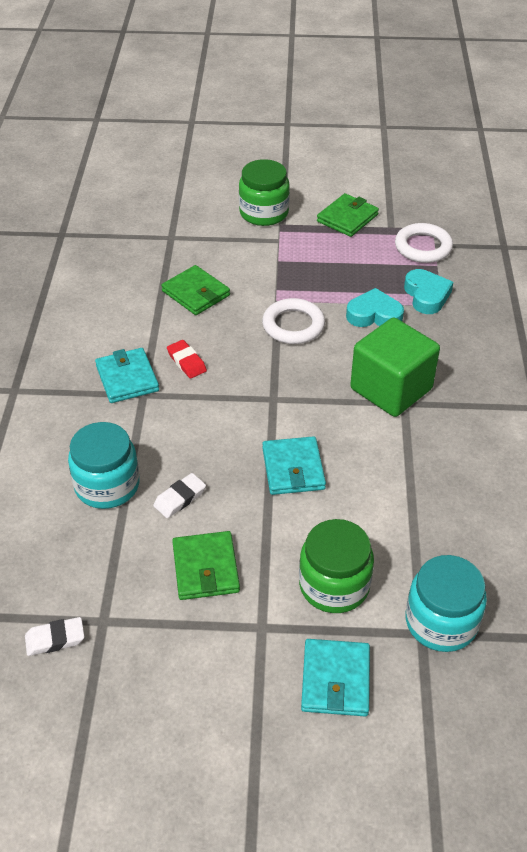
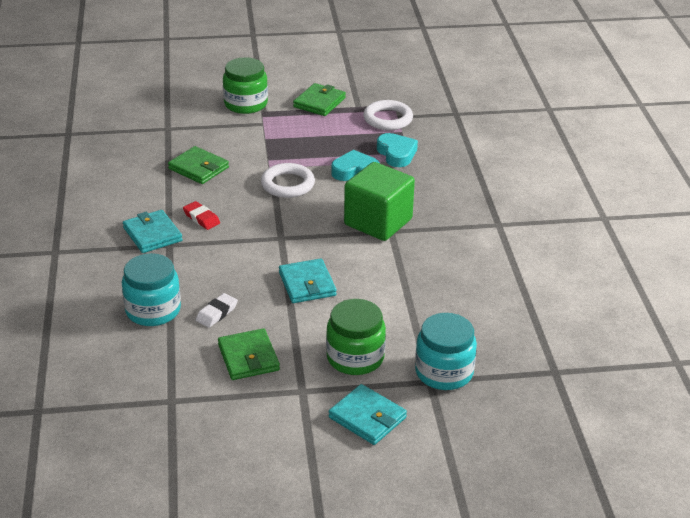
camera: 10 degrees left, 10 degrees down
(55, 639) = (134, 416): white eraser -> none
(335, 680) = (367, 418): turquoise wallet -> turquoise wallet turned 45 degrees counterclockwise

